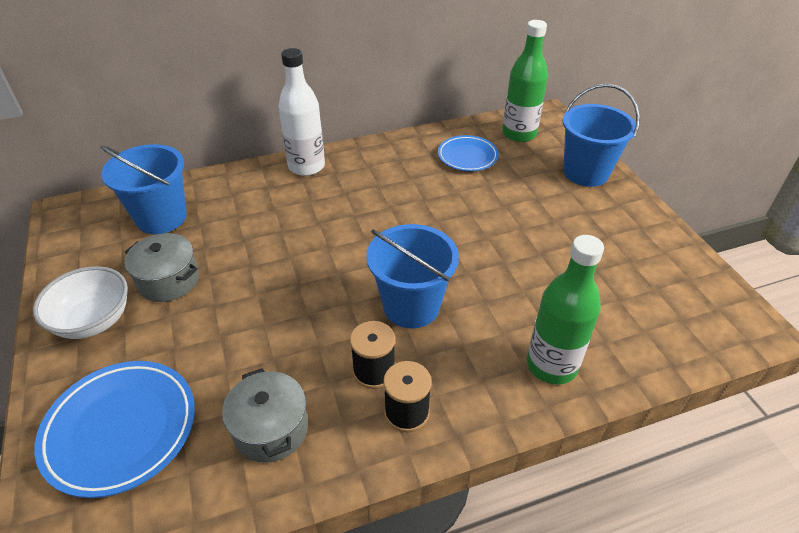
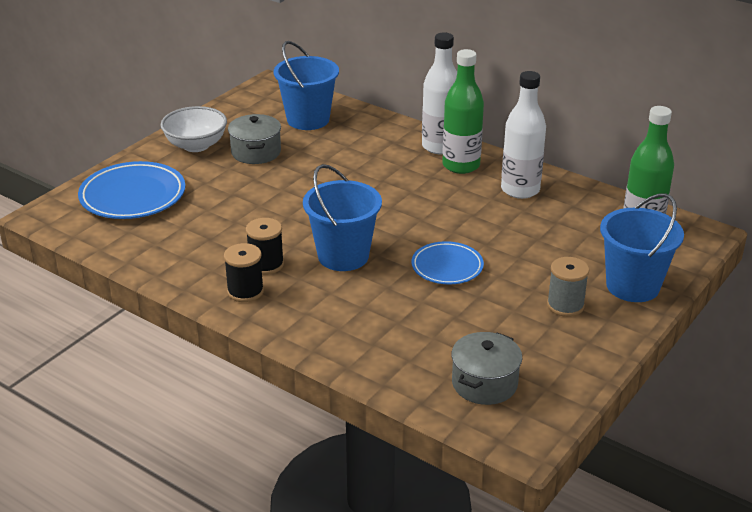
camera: 55 degrees right, 10 degrees down
(270, 429) = (182, 245): grey pot -> grey pot (484, 383)
(414, 159) = (520, 190): none -> white bottle
(467, 156) = (563, 214): blue plate -> blue plate (447, 267)
(551, 365) = (354, 340): green bottle -> green bottle (461, 165)
(587, 215) = (565, 305): none -> grey spool

